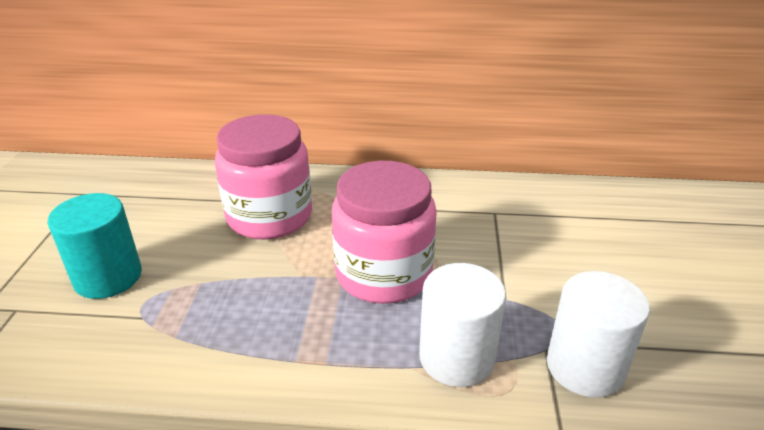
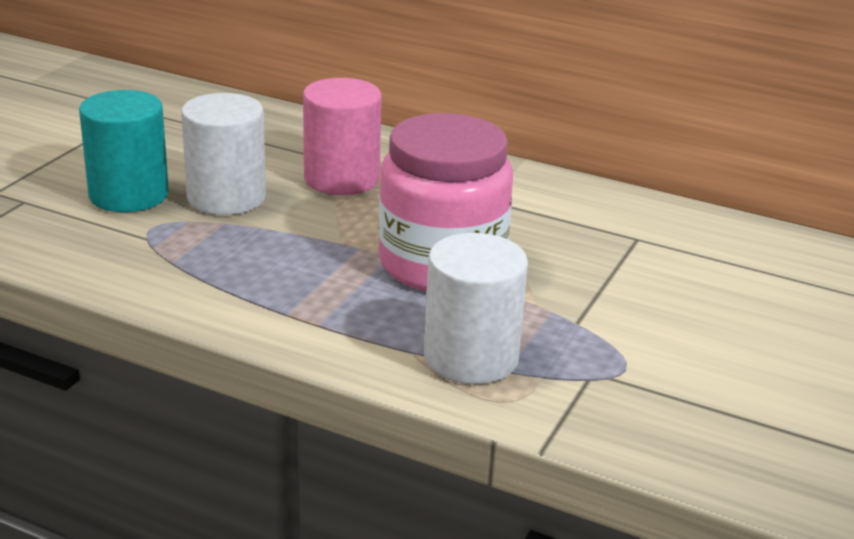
camera: 20 degrees right, 5 degrees down
(269, 216) = (341, 179): pink jar -> pink cylinder
(585, 367) = (621, 405): white cylinder -> white cylinder (226, 197)

